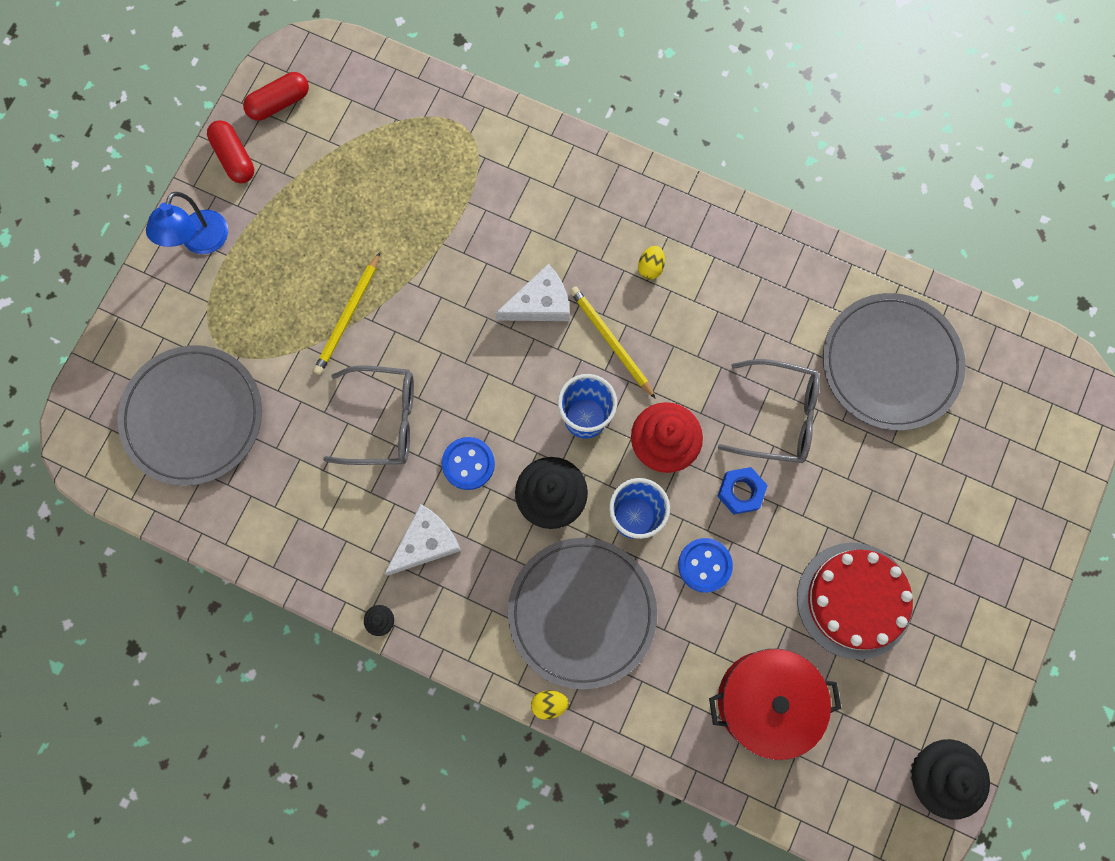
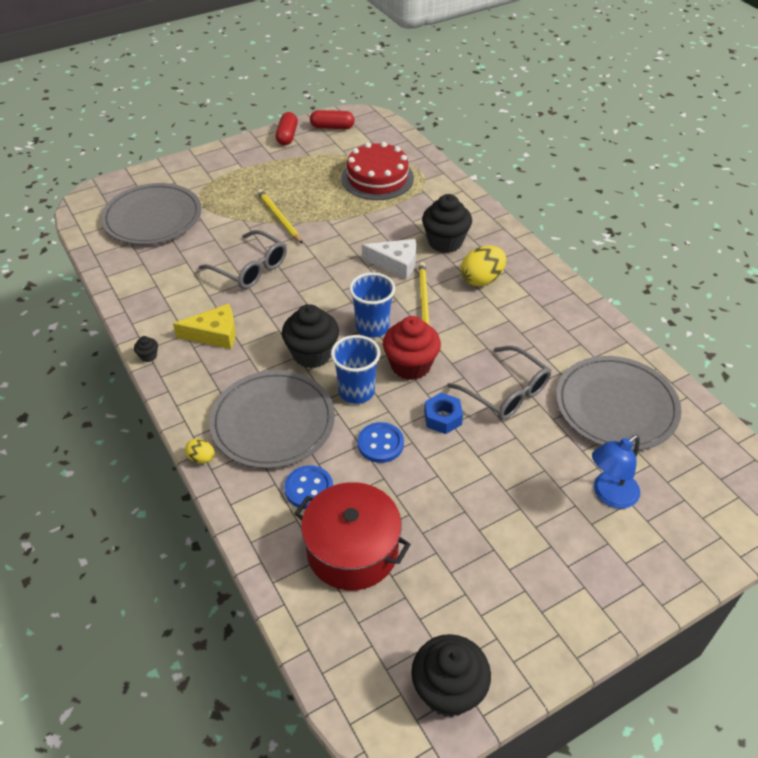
camera: 35 degrees right, 30 degrees down
(200, 242) = (235, 157): blue lamp -> blue lamp (609, 495)
(348, 316) = (279, 218): yellow pencil -> yellow pencil turned 90 degrees clockwise
(426, 542) = (214, 334): white cheese -> yellow cheese
(468, 464) = (278, 312): blue button -> blue button (309, 488)
(570, 231) = (445, 242): none -> black cupcake
(650, 267) = (482, 279): yellow egg -> yellow egg, size x1.88
(854, 600) = (475, 528): red cake -> red cake (377, 178)

